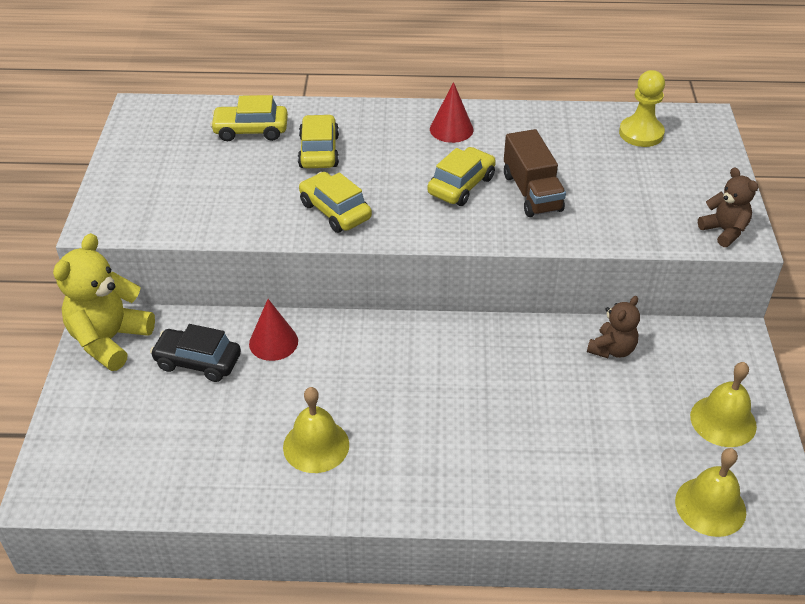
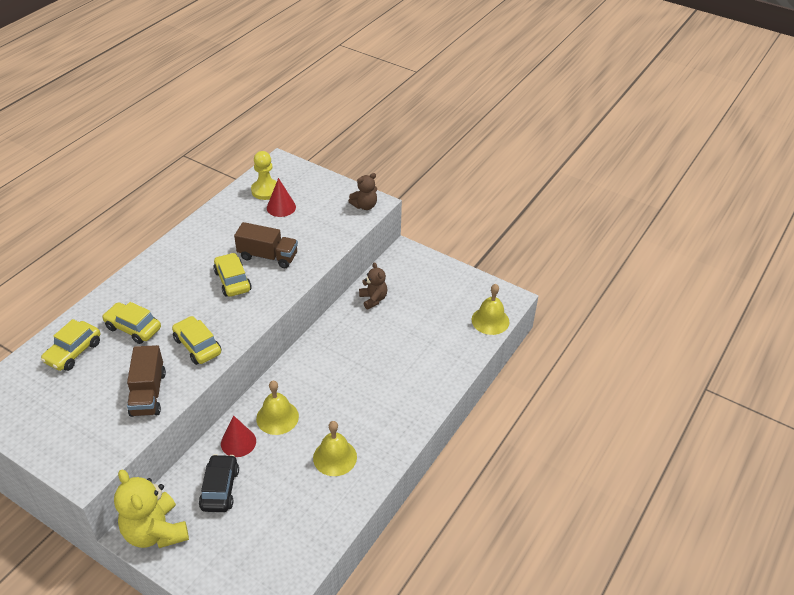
camera: 60 degrees left, 0 degrees up
(198, 362) = (220, 489): black car -> black car turned 135 degrees clockwise
(237, 211) = (148, 393): none -> brown truck
(335, 211) = (197, 346): yellow car -> yellow car turned 60 degrees clockwise
(451, 129) = (179, 260): red cone -> red cone (281, 207)
(723, 421) = (448, 287): yellow bell -> yellow bell (277, 417)
(724, 231) = (364, 206): brown teddy bear -> brown teddy bear turned 150 degrees clockwise

